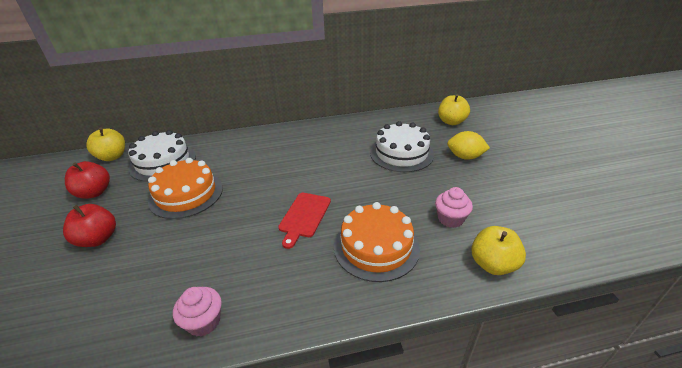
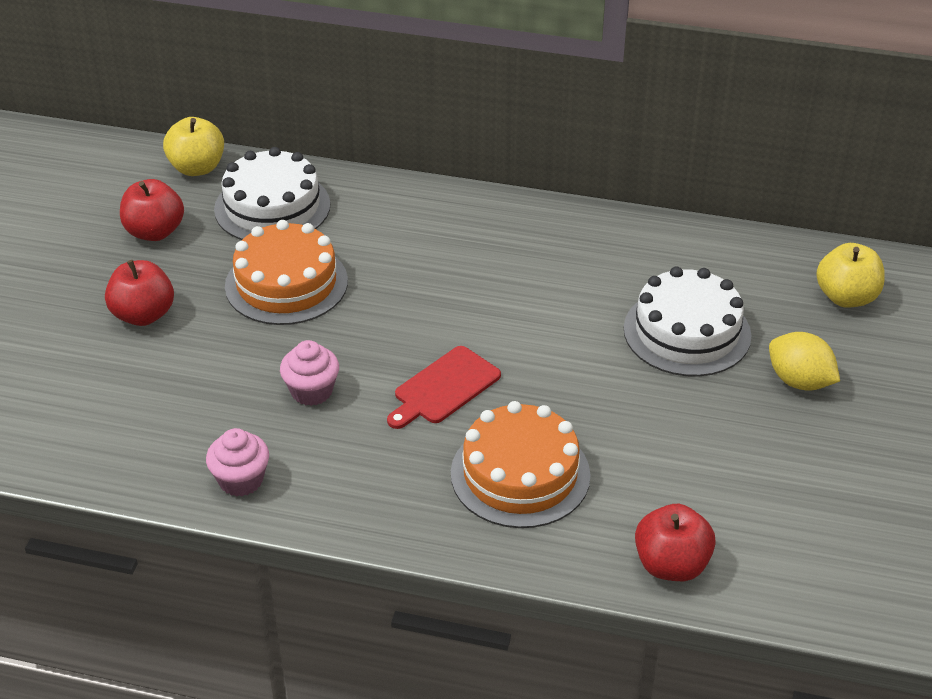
camera: 25 degrees right, 5 degrees up
(450, 219) = (669, 478): pink cupcake -> pink cupcake (311, 391)
(493, 264) = (671, 565): yellow apple -> red apple

